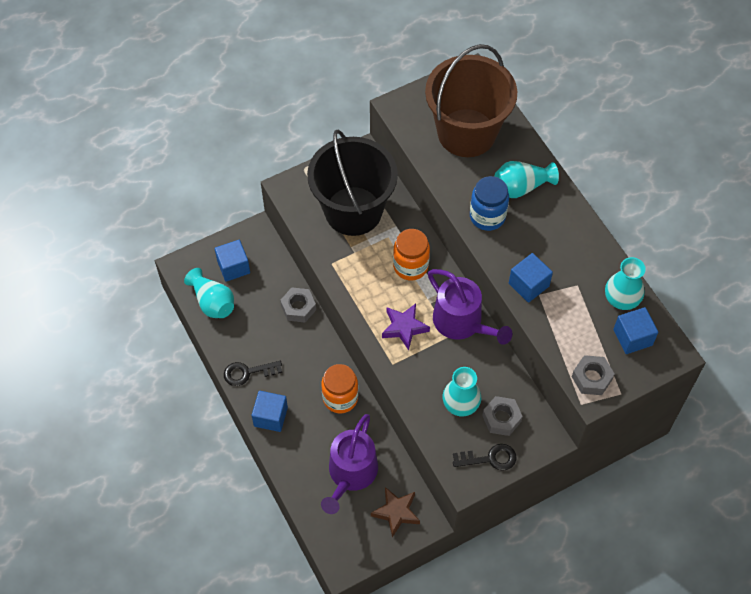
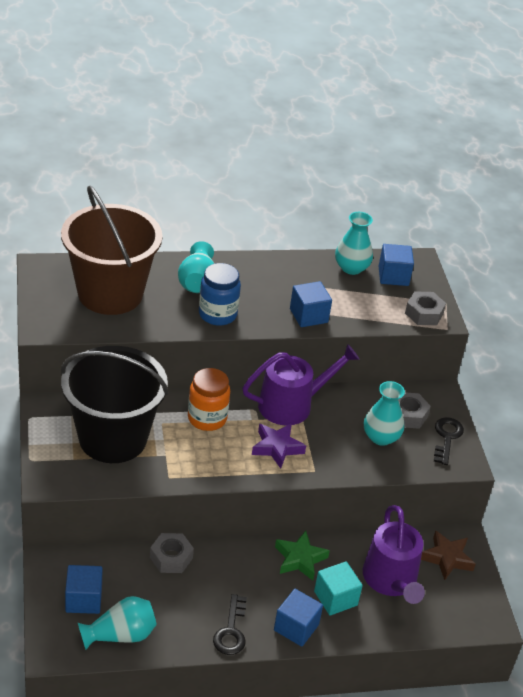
camera: 75 degrees left, 20 degrees down
(312, 436) = (335, 598): none -> turquoise cube
(340, 398) = (300, 559): orange jar -> green star
(351, 474) = (391, 580): purple watering can -> purple watering can turned 45 degrees clockwise

